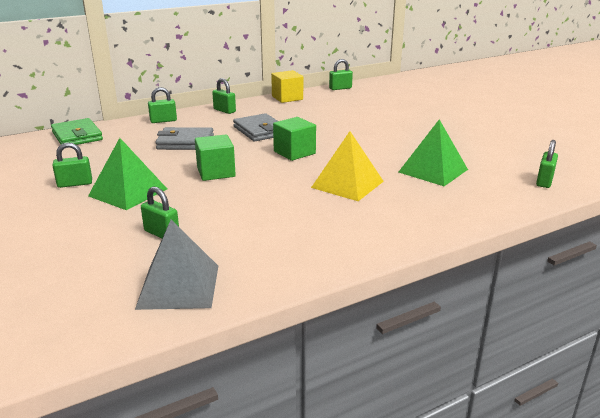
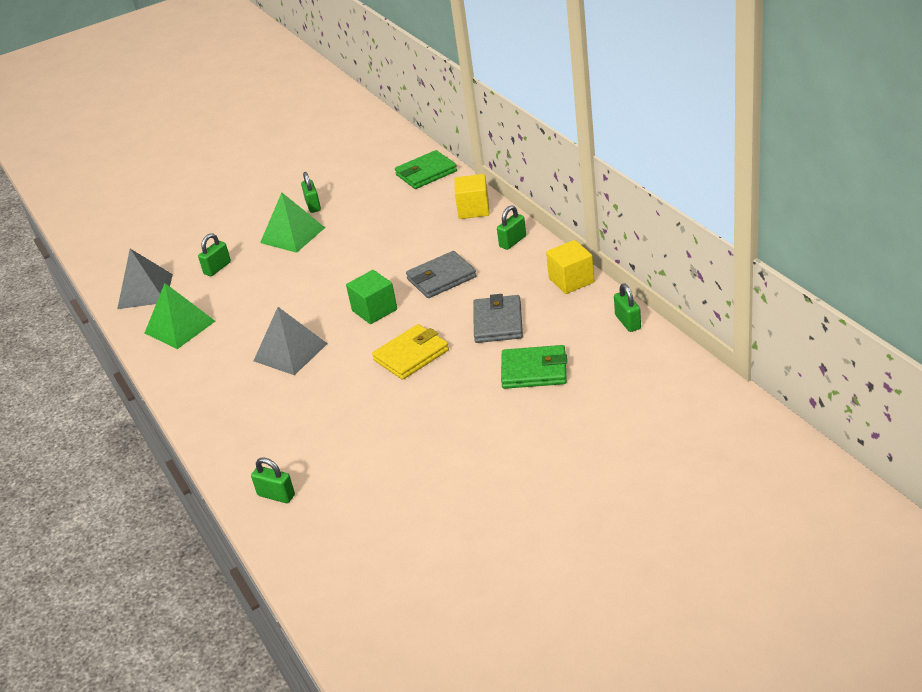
camera: 95 degrees right, 10 degrees up
(163, 121) = (473, 209): green padlock -> yellow cube
(185, 142) = (406, 237): grey wallet -> grey wallet (498, 322)
(216, 172) = (328, 270): green cube -> none
(347, 184) = (290, 352): yellow pyramid -> grey pyramid
(362, 140) = (411, 355): none -> yellow wallet
(386, 108) = (534, 371): none -> green wallet
(433, 170) = (316, 410): green pyramid -> green pyramid (179, 327)

